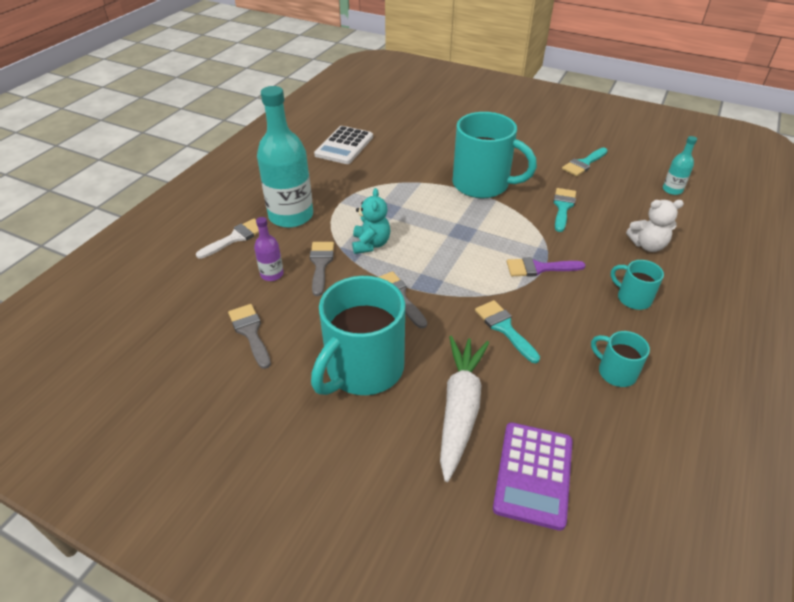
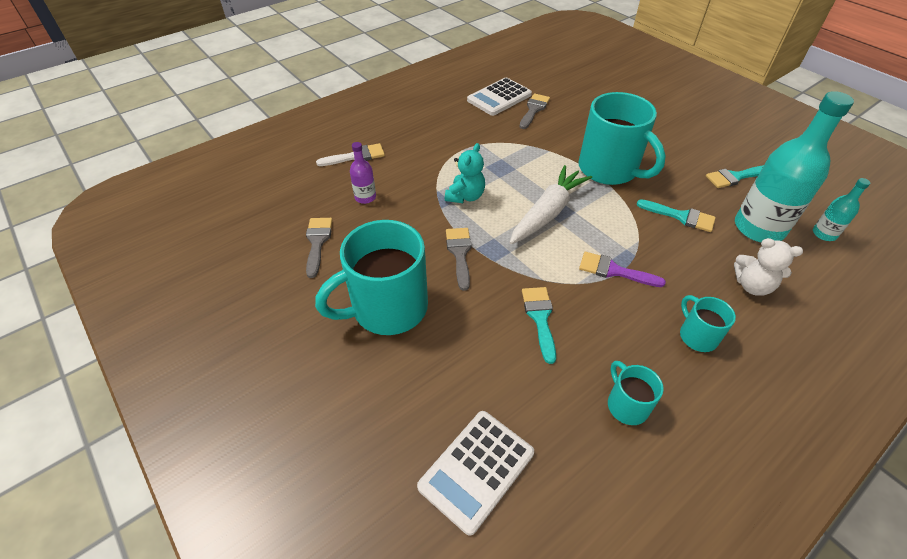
camera: 25 degrees right, 5 degrees up
(291, 216) = (413, 150): turquoise bottle -> turquoise bottle (759, 228)
(321, 264) = (411, 201): grey brush -> grey brush (533, 110)
(460, 408) = (449, 378): white carrot -> white carrot (548, 212)
(533, 474) = (476, 470): purple calculator -> white calculator
(563, 207) = (680, 216): turquoise brush -> turquoise brush turned 75 degrees clockwise

